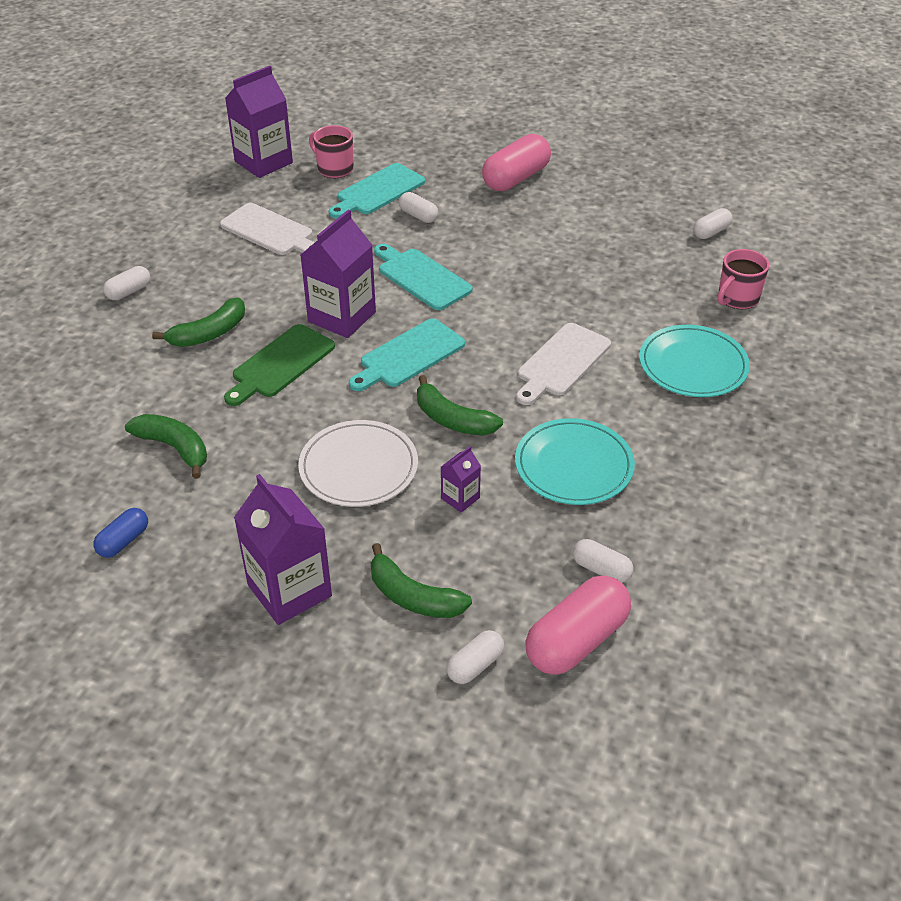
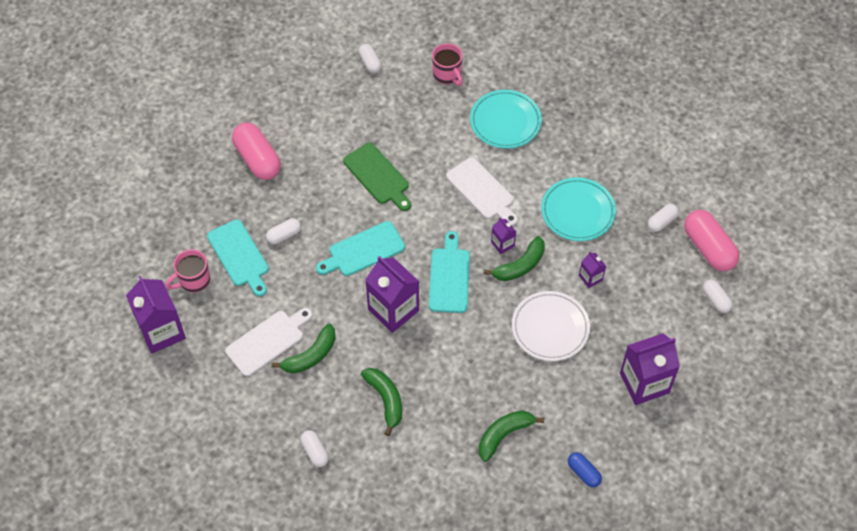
camera: 75 degrees left, 15 degrees up
(280, 364) = (435, 357): green cutting board -> green cutting board (378, 176)
(409, 356) = (449, 277): turquoise cutting board -> turquoise cutting board turned 150 degrees counterclockwise
(413, 597) = (662, 319): green banana -> green banana (311, 355)
(482, 396) = (502, 244): none -> purple carton

